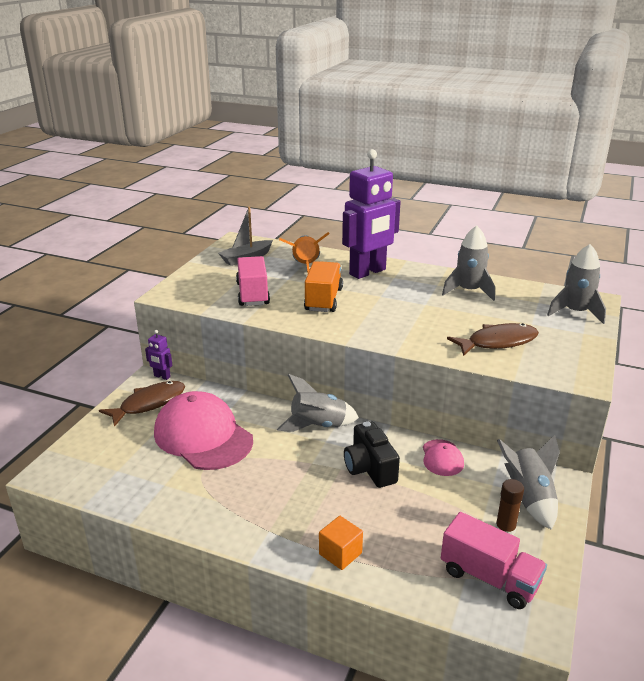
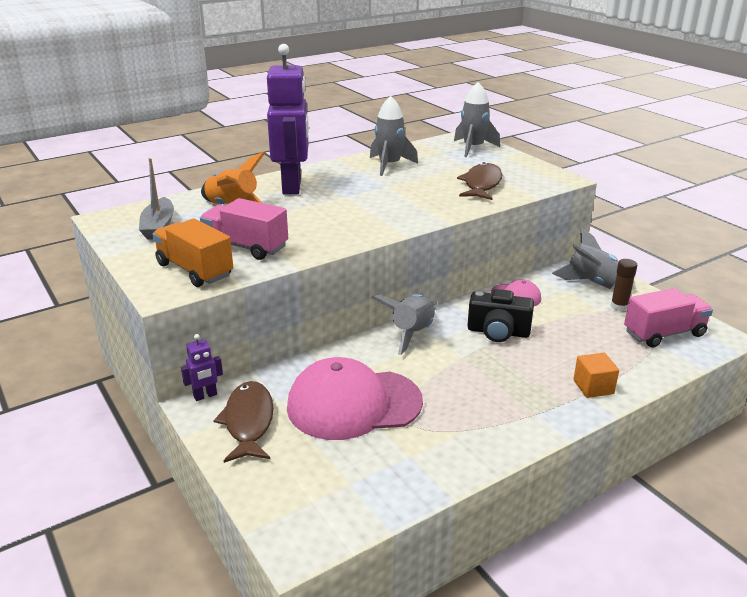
camera: 55 degrees left, 0 degrees up
(323, 300) = (313, 220): orange truck -> orange truck (195, 270)

